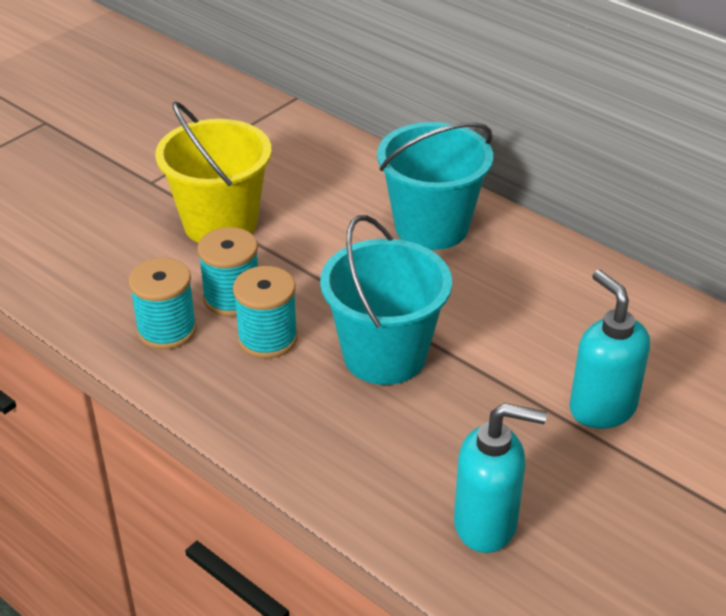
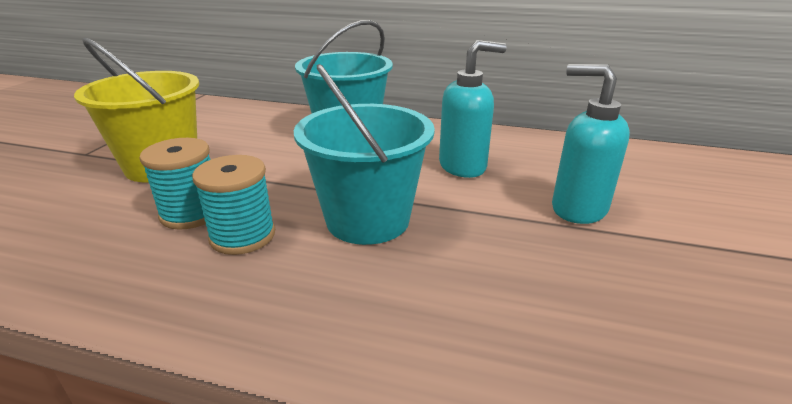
camera: 25 degrees left, 10 degrees down
(167, 330) = (121, 256): turquoise spool -> none
(486, 524) = (590, 341): turquoise soap dispenser -> turquoise soap dispenser (463, 166)

